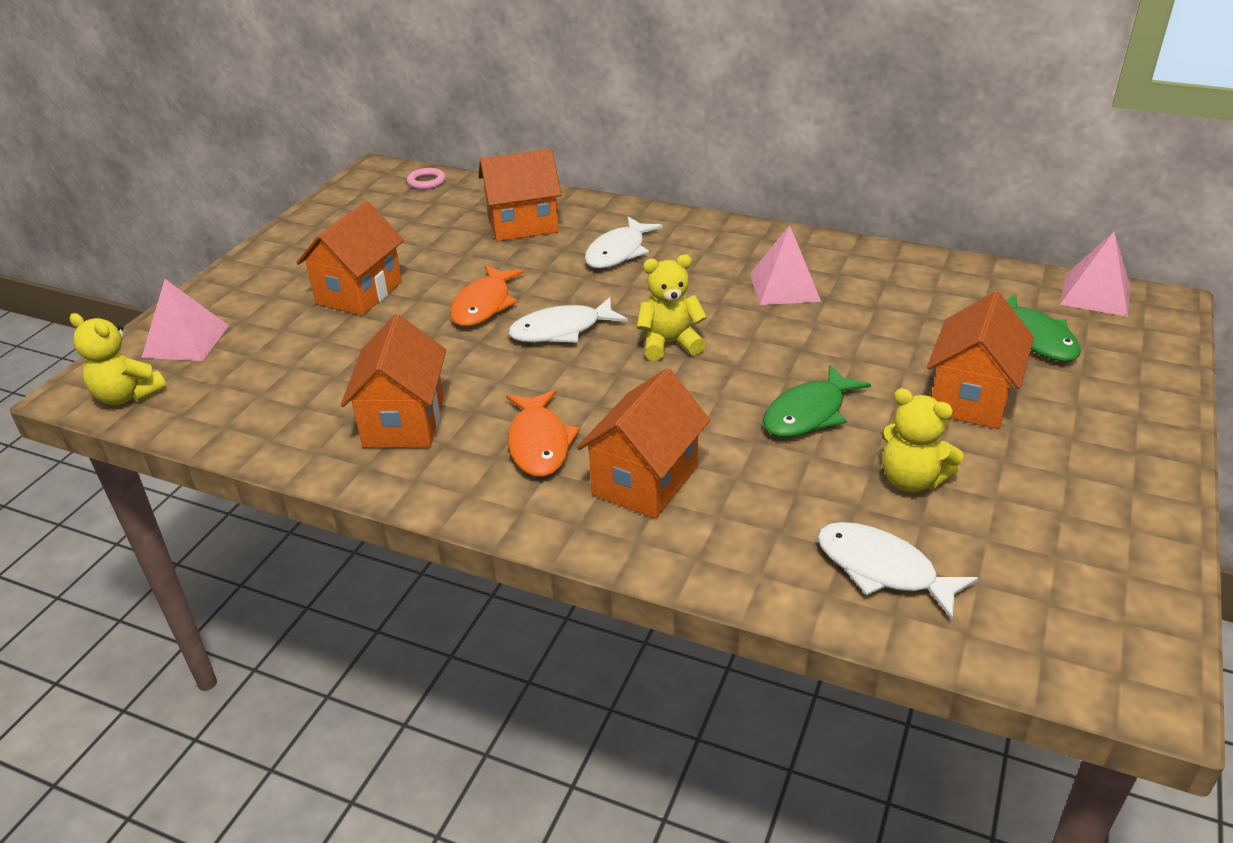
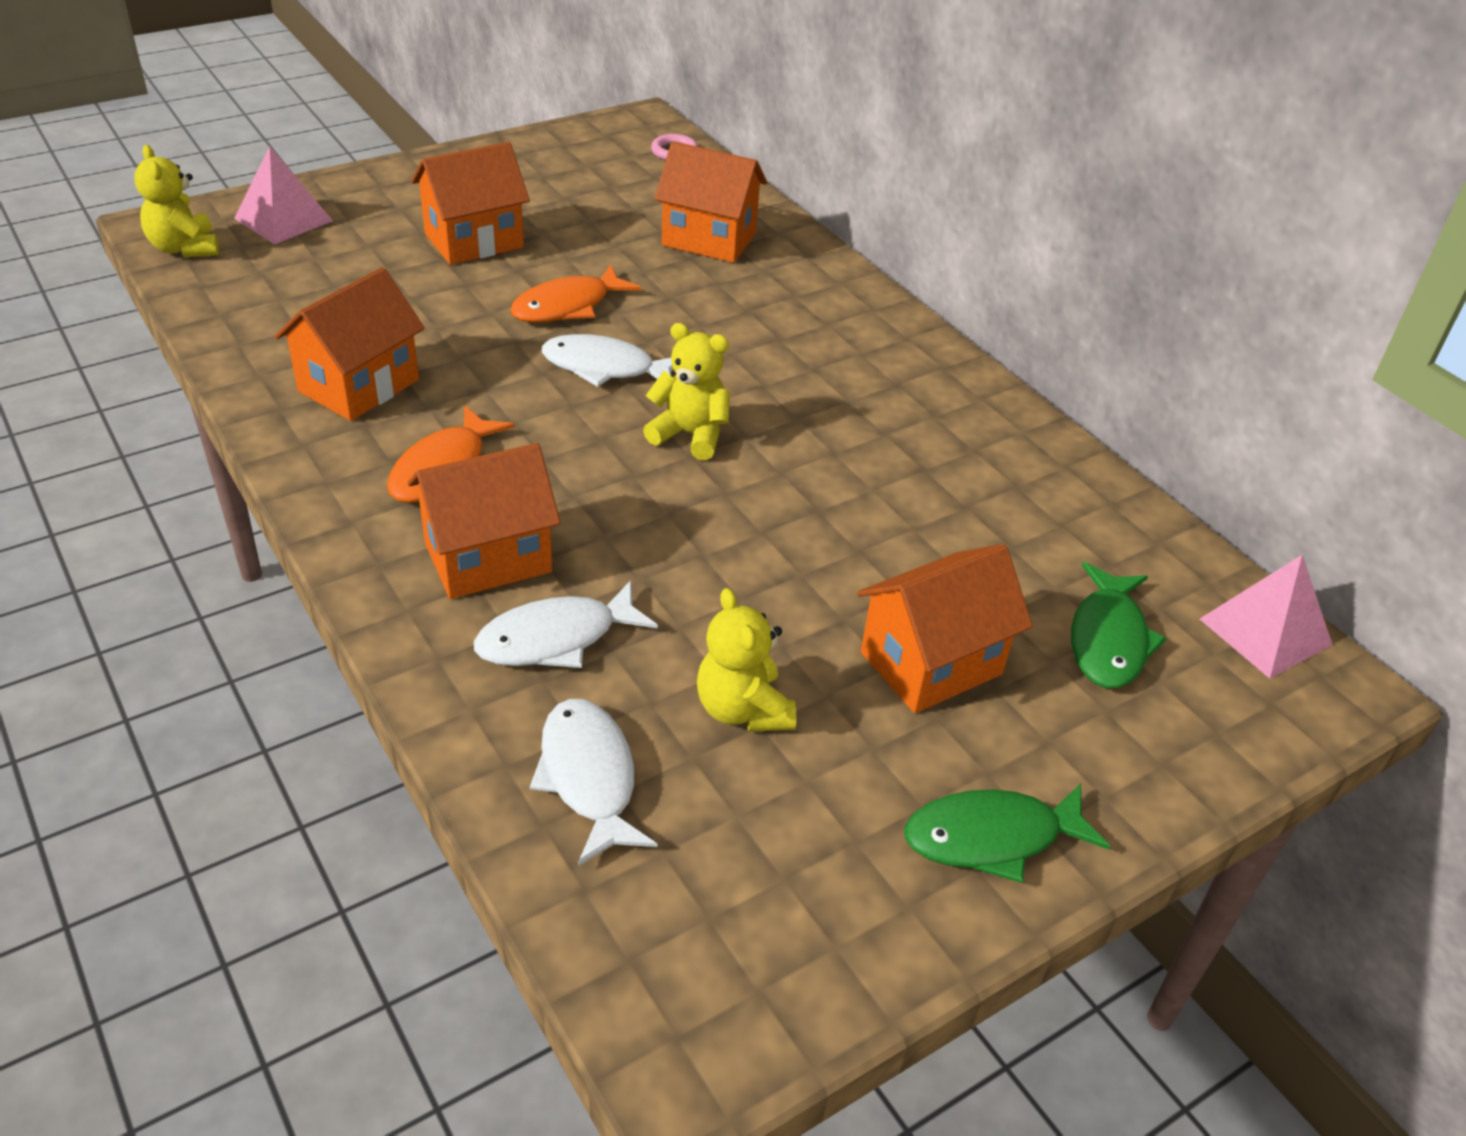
camera: 30 degrees right, 5 degrees up
(618, 252) = (767, 312): white fish -> white fish (556, 638)
(784, 287) = (892, 434): pink pyramid -> none
(808, 413) = (732, 581): green fish -> green fish (992, 837)

